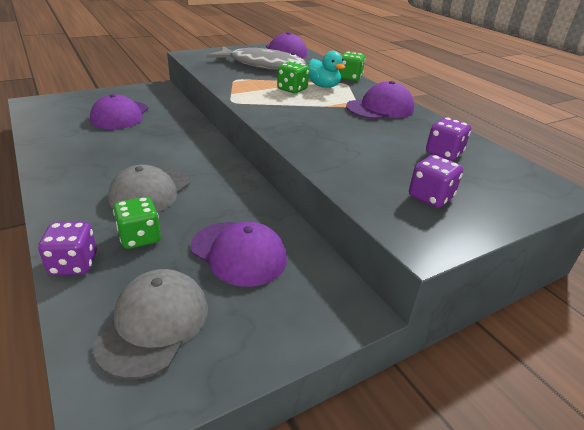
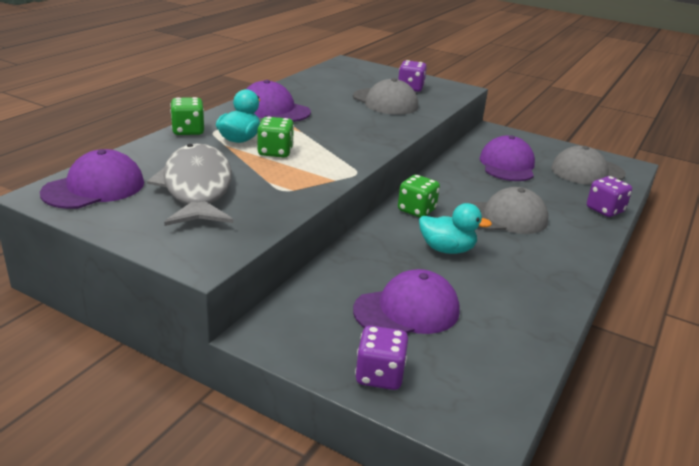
camera: 120 degrees left, 5 degrees down
(140, 237) = (551, 199): green dice -> green dice (416, 210)
(149, 147) = (447, 249): none -> turquoise duck
(381, 161) = (385, 102): none -> grey cap
(443, 153) = (340, 86): purple dice -> purple dice (379, 375)

